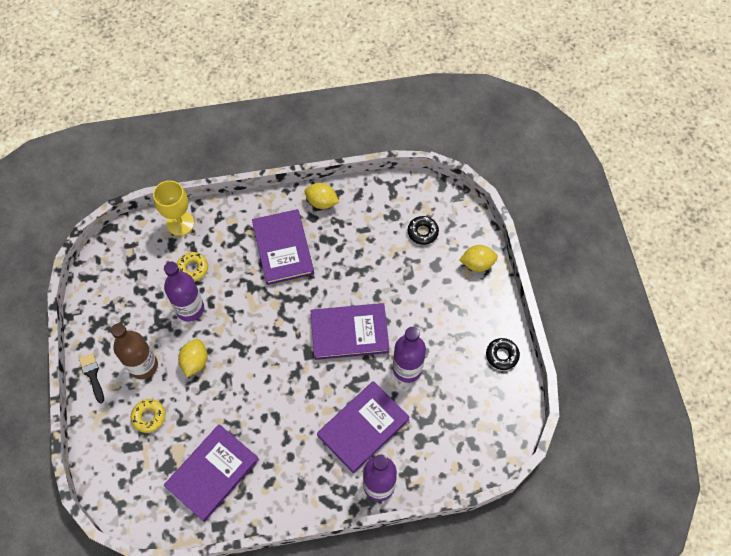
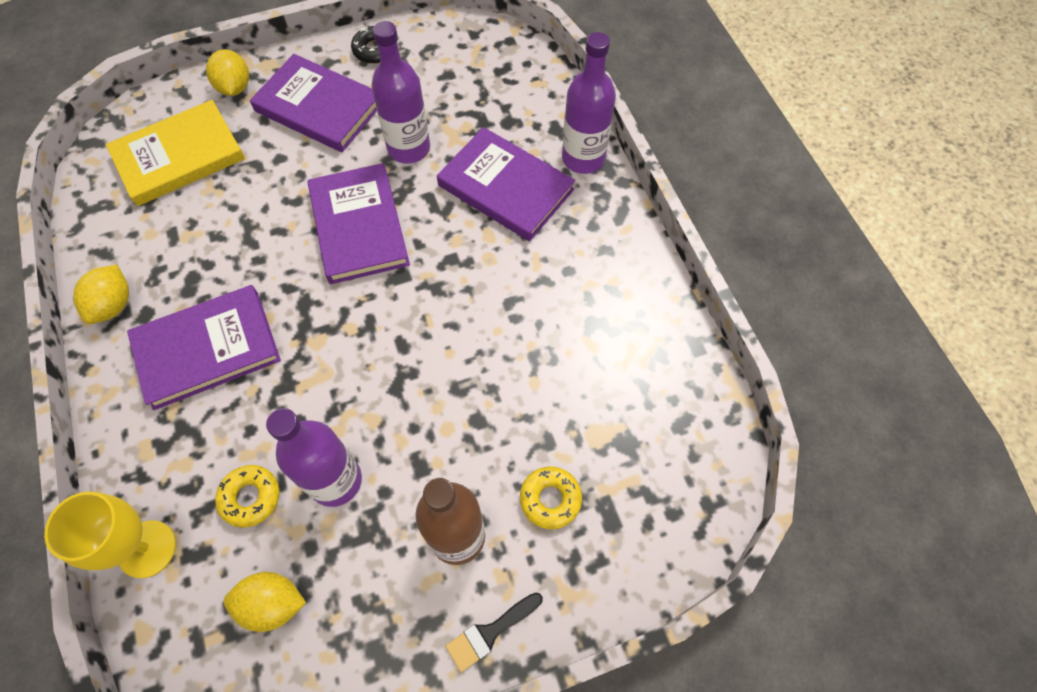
camera: 100 degrees left, 0 degrees up
(195, 362) = (437, 446): yellow lemon -> yellow lemon (272, 604)
(212, 473) = (620, 372): purple book -> purple book (318, 107)
(422, 232) = (179, 157): black donut -> yellow book

